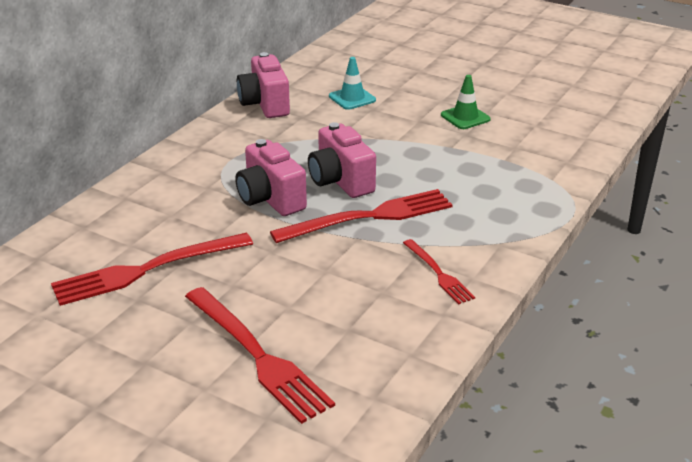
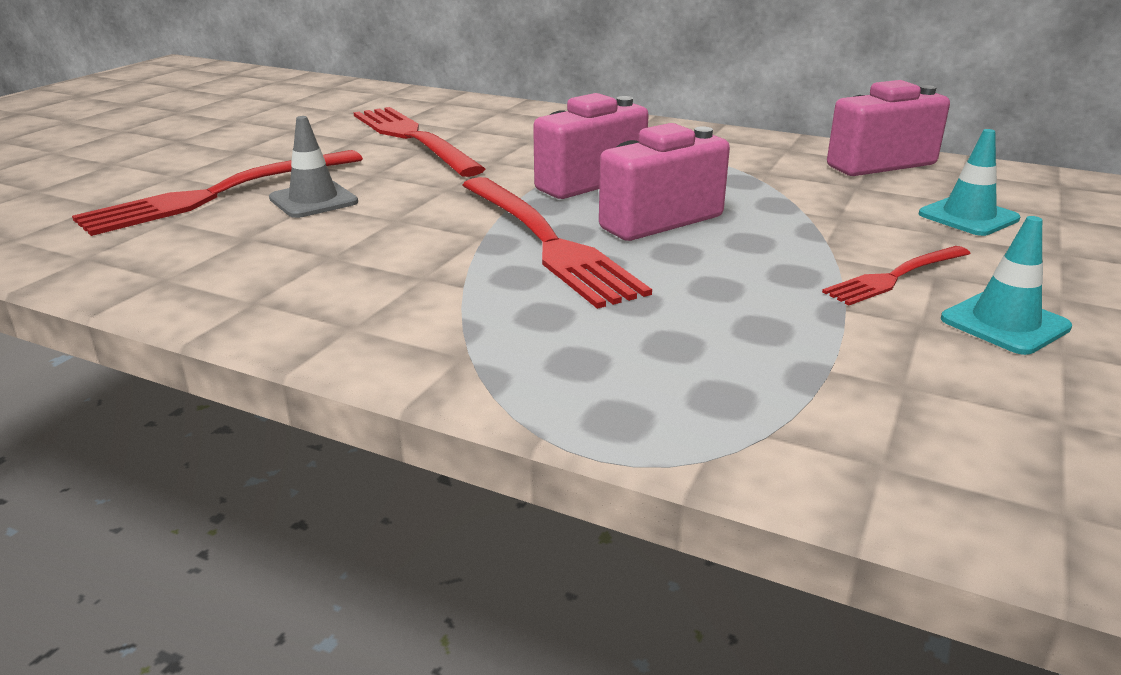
camera: 85 degrees right, 5 degrees down
(282, 308) = (313, 200): none -> grey traffic cone
(438, 273) = (370, 297): red fork -> red fork (895, 277)
(465, 117) = (1004, 323): green traffic cone -> turquoise traffic cone

